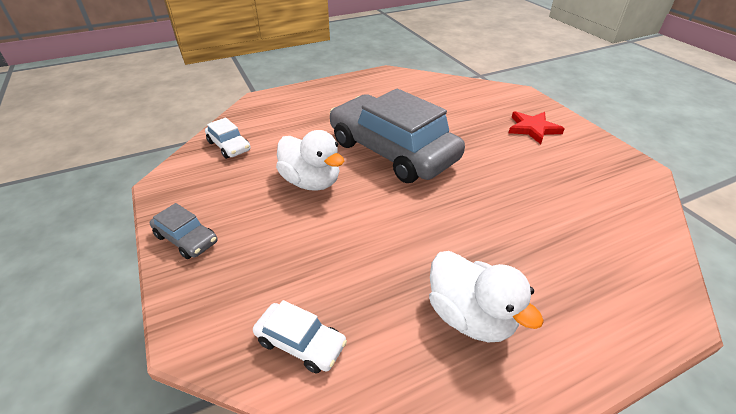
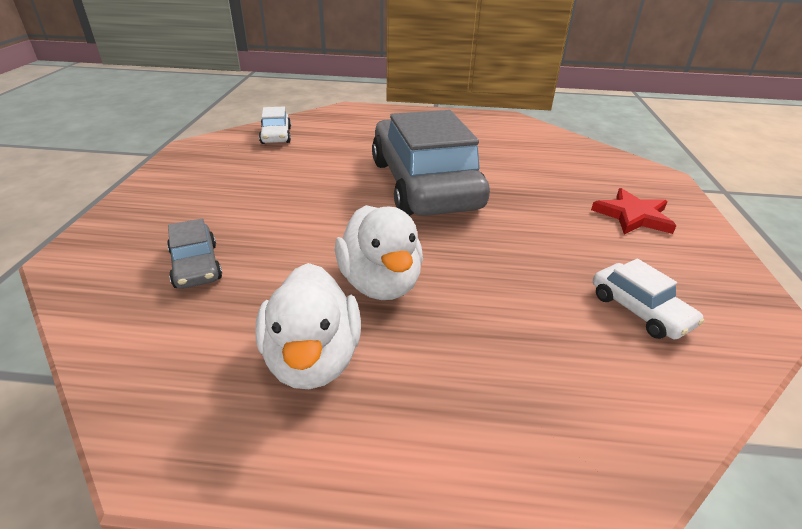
camera: 30 degrees right, 5 degrees down
(186, 239) = (157, 190): grey car -> grey car (196, 265)
(300, 343) = (136, 302): white car -> white car (639, 310)
(311, 182) = (310, 184): white duck -> white duck (380, 283)

